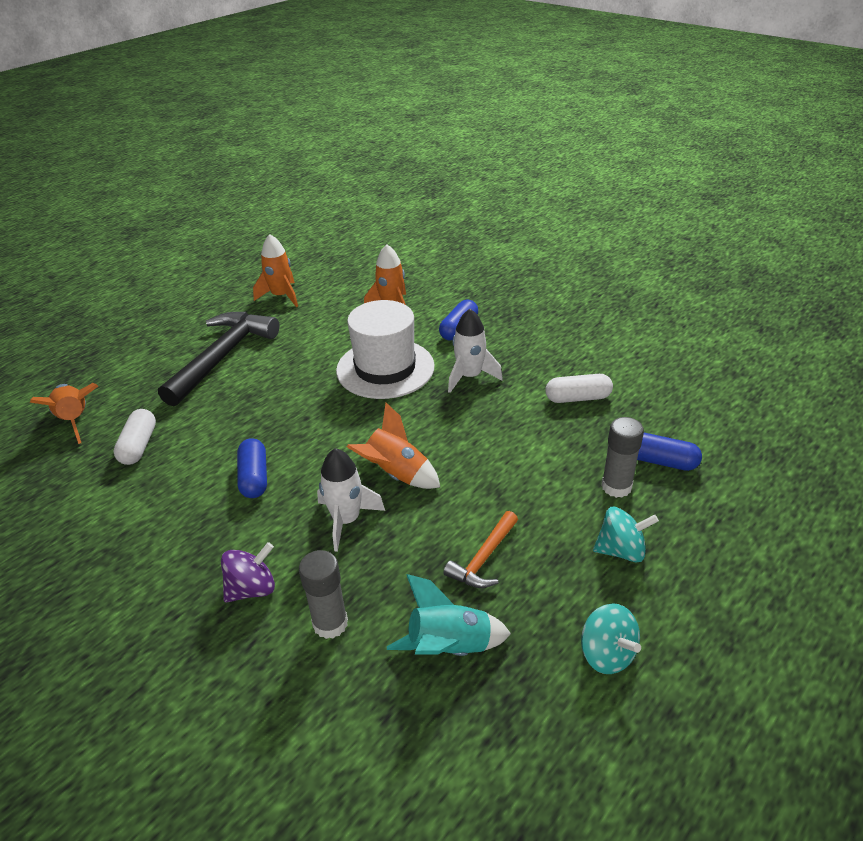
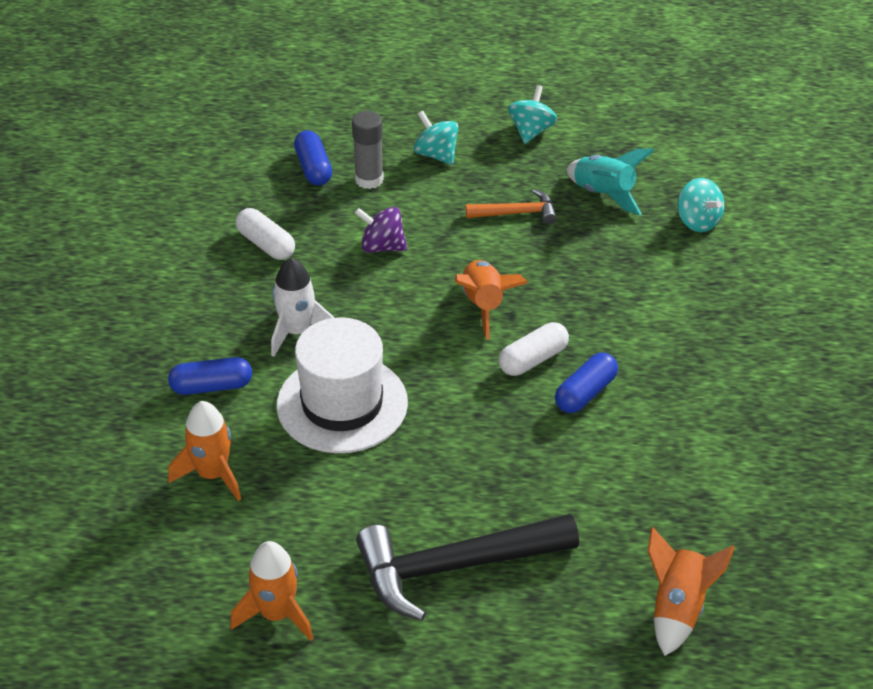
camera: 130 degrees left, 5 degrees up
(139, 446) = (645, 514): white capsule -> white capsule (533, 359)
(252, 589) = (678, 312): purple spinning top -> purple spinning top (382, 246)
(330, 623) = (654, 255): grey glue stick -> none
(333, 701) = (698, 221): none -> turquoise spinning top
(346, 520) = (563, 304): white rocket -> none

